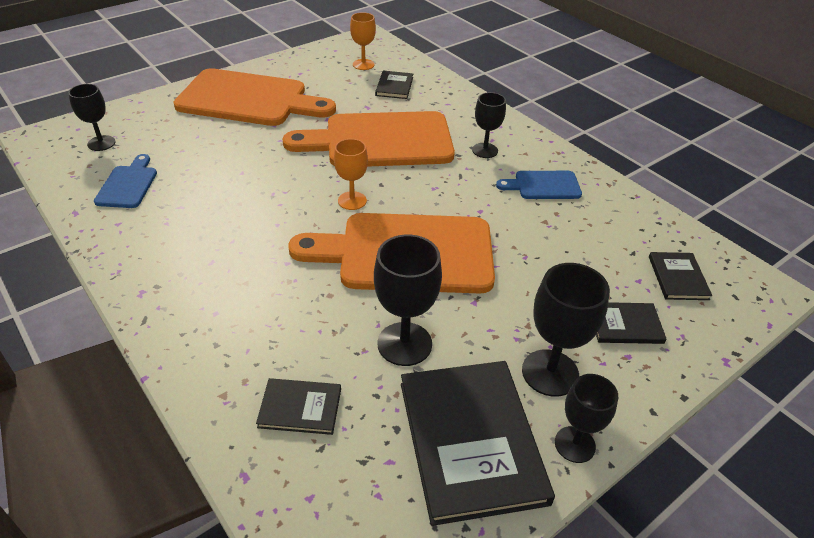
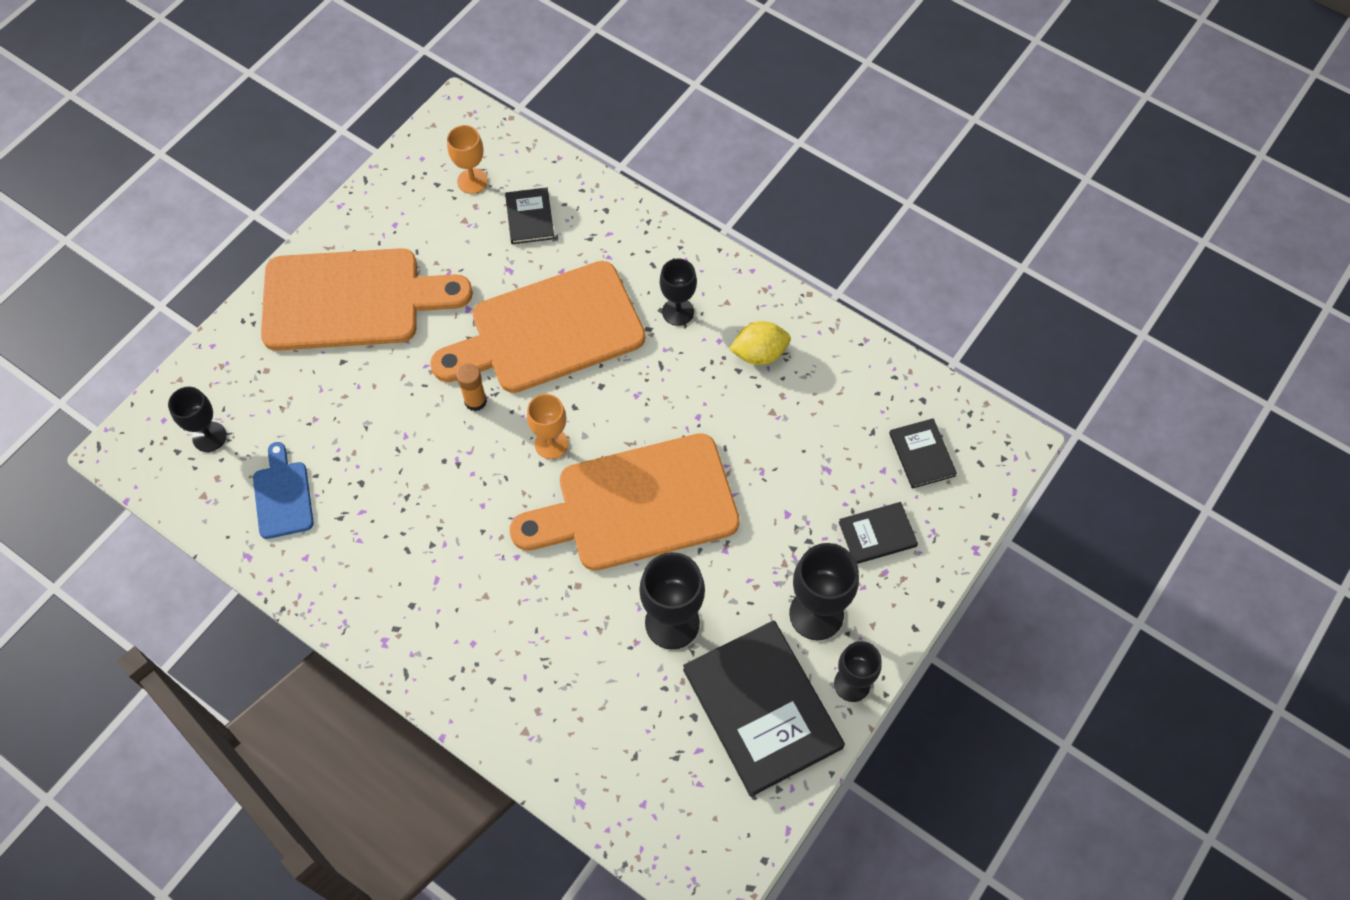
camera: 15 degrees left, 20 degrees up
(300, 408) = (600, 723): black book -> none
(306, 165) = (475, 401): none -> orange glue stick
(543, 185) = (759, 354): blue cutting board -> yellow lemon

